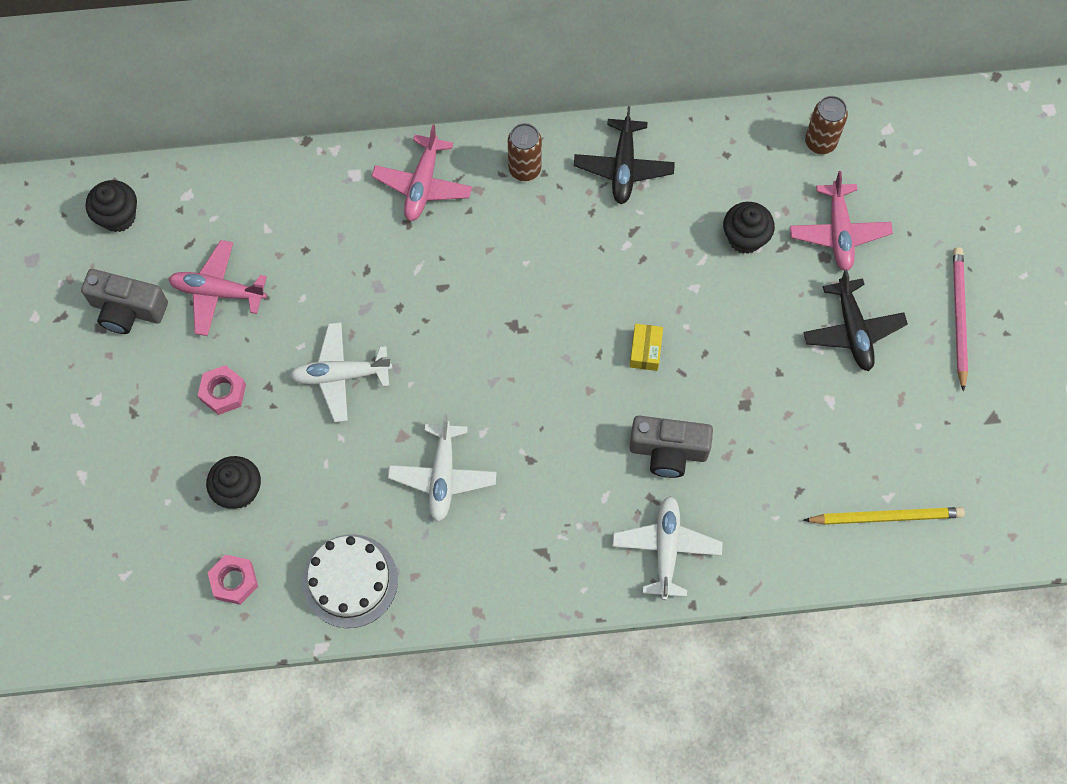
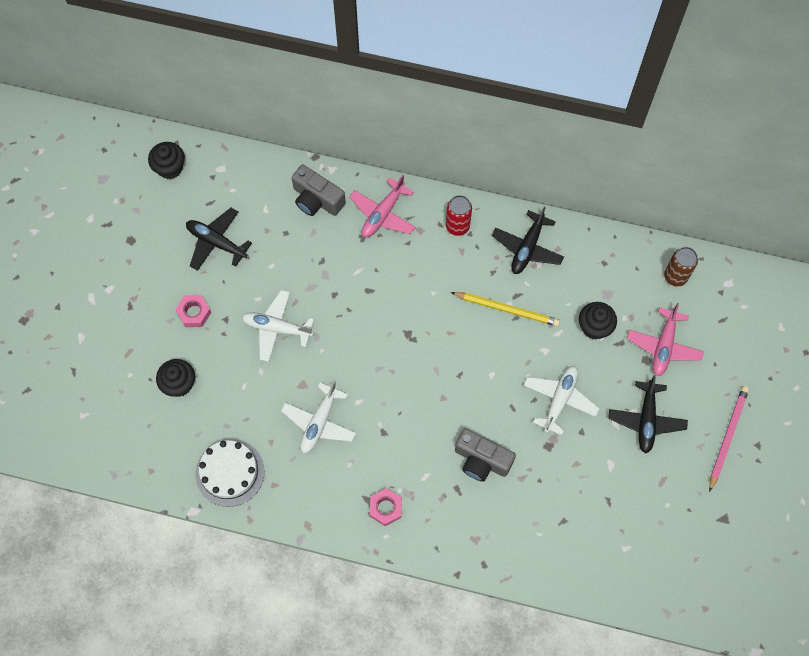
camera: 20 degrees right, 0 degrees up
(127, 310) = (152, 234): grey camera -> grey camera (317, 200)
(218, 292) = (216, 242): pink plane -> black plane
(234, 581) = (153, 445): pink nut -> pink nut (385, 508)
(524, 169) = (457, 226): brown can -> red can
(645, 351) = (493, 383): yellow box -> none
(666, 549) = (453, 528): white plane -> white plane (559, 400)
(886, 517) = (618, 562): yellow pencil -> yellow pencil (507, 309)

